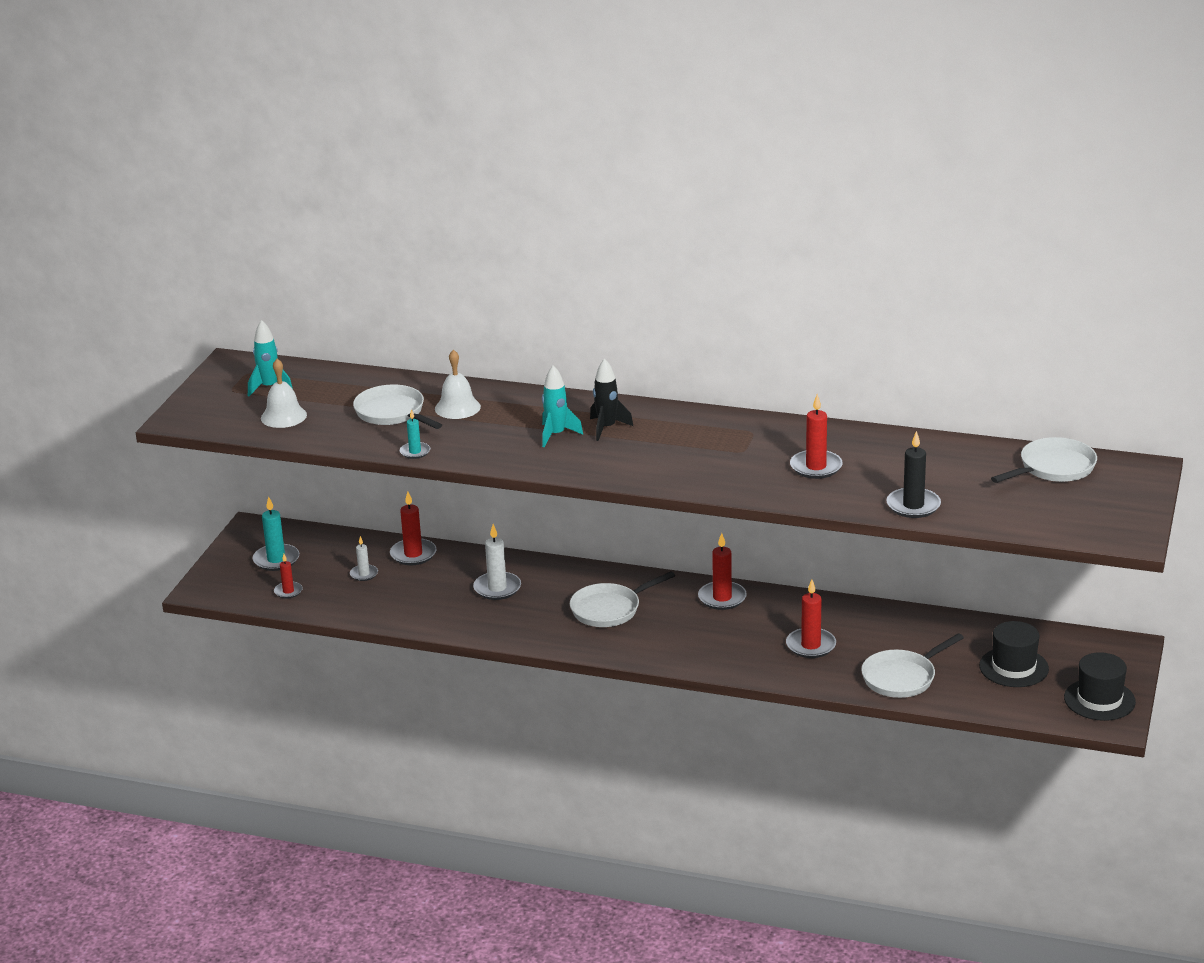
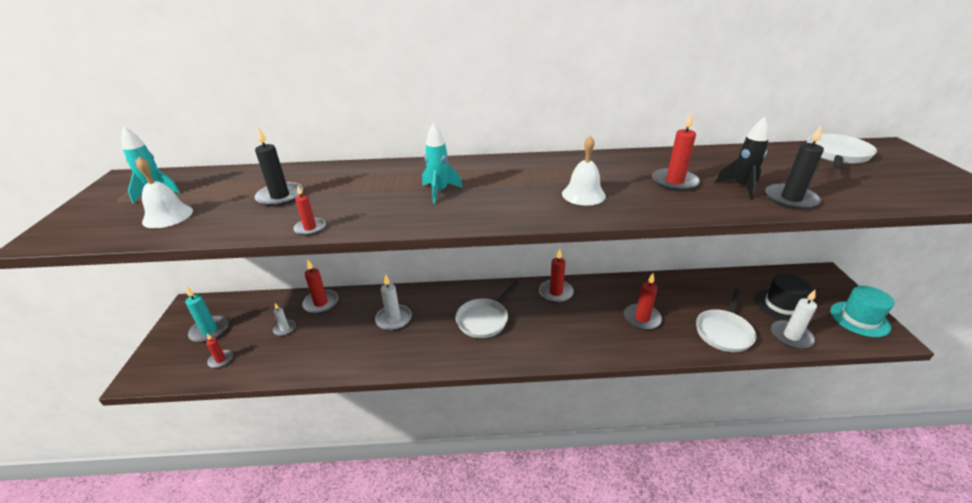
camera: 20 degrees left, 5 degrees up
(392, 413) = (280, 196): white pan -> black candle
(415, 452) = (310, 228): turquoise candle -> red candle
(457, 407) = (340, 183): white bell -> white bell (583, 194)
(607, 428) = (479, 179): black rocket -> black rocket (741, 187)
(983, 698) = (791, 336): none -> white candle
(1099, 700) = (859, 319): black hat -> turquoise hat

